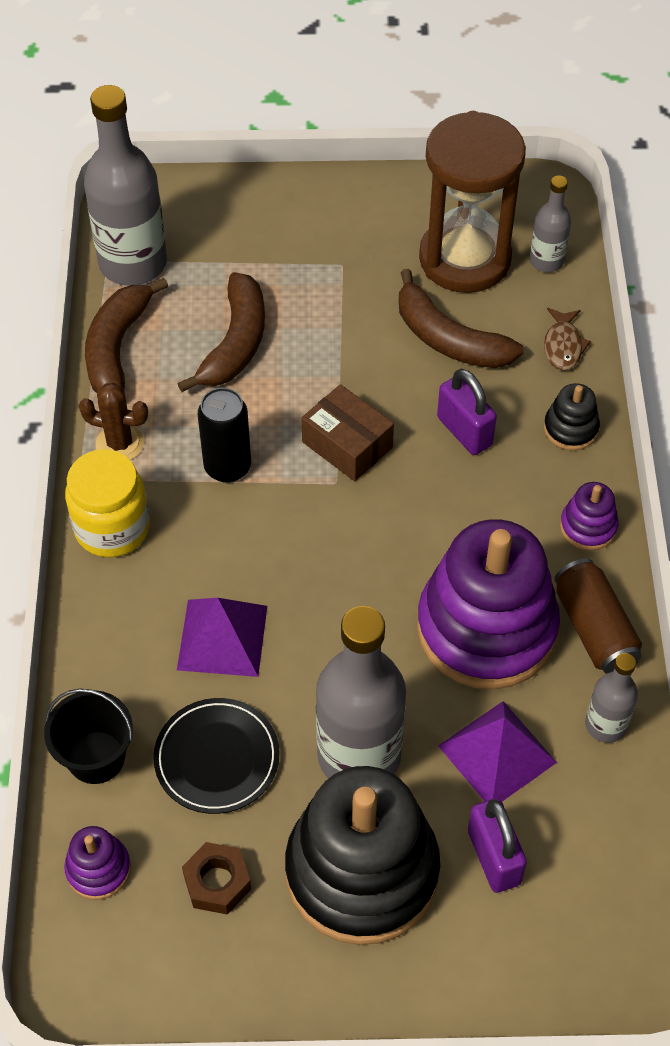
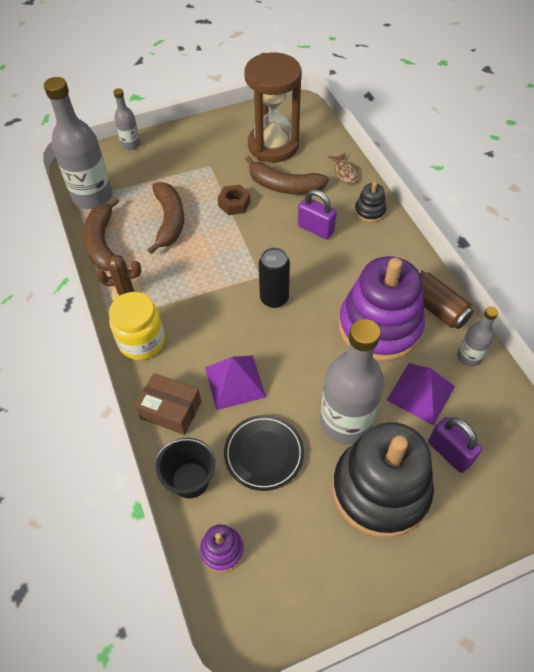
camera: 20 degrees left, 0 degrees up
(217, 882) = (299, 529): brown nut -> brown nut (234, 204)
(227, 467) = (194, 287): black can -> black can (274, 298)
(347, 444) = (256, 254): brown box -> brown box (171, 410)
(546, 261) = (315, 135): grey bottle -> grey bottle (131, 144)
(588, 527) = (404, 257): purple stacking toy -> none

